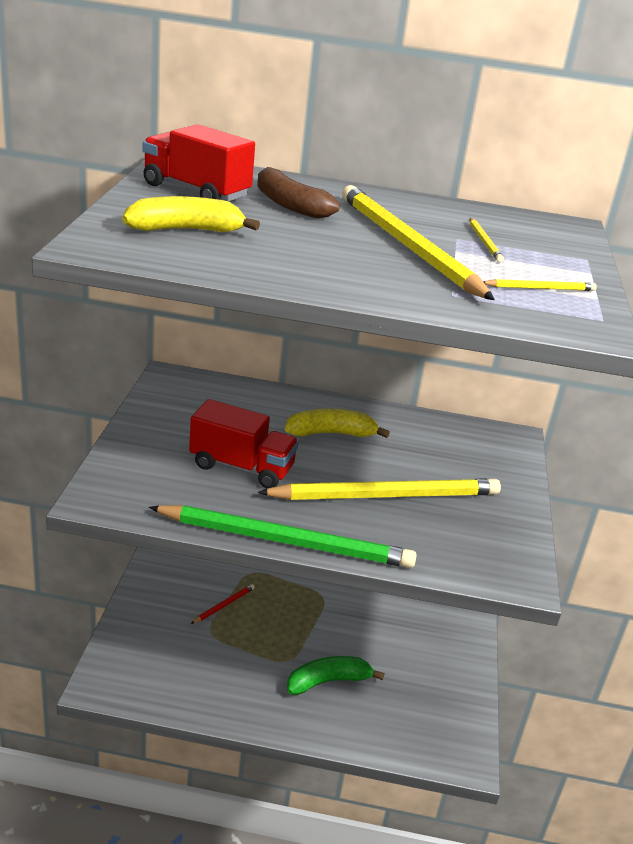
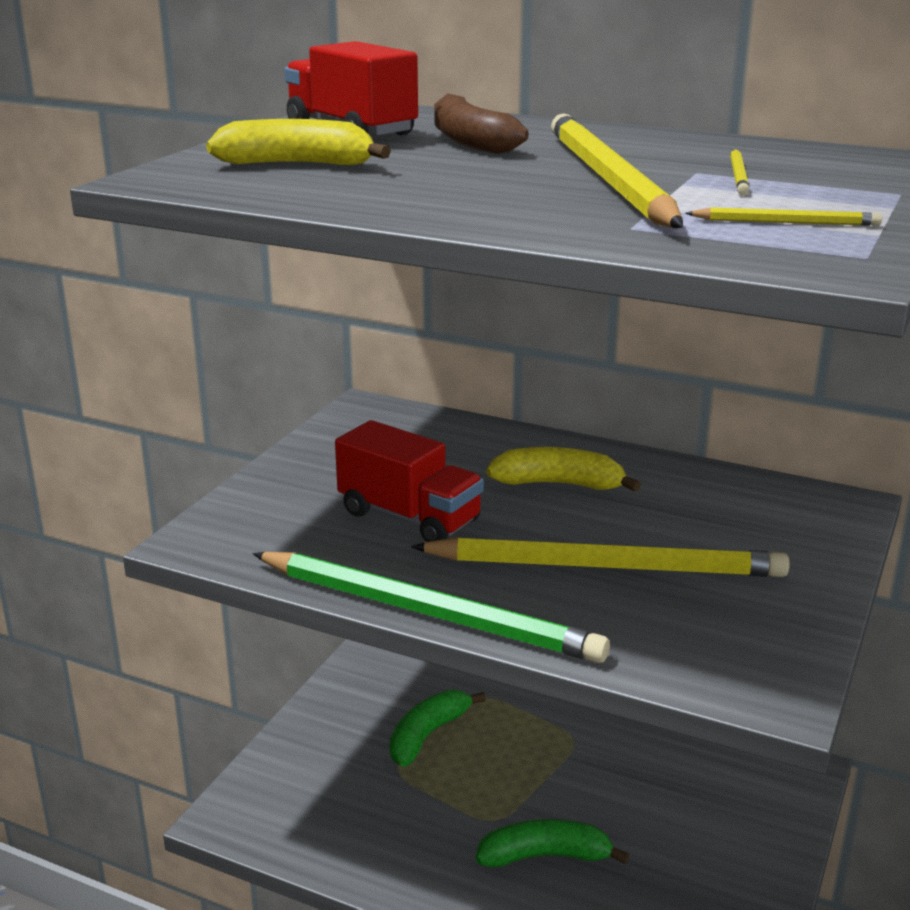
camera: 20 degrees right, 5 degrees down
(224, 605) = (427, 735): red pencil -> green banana

